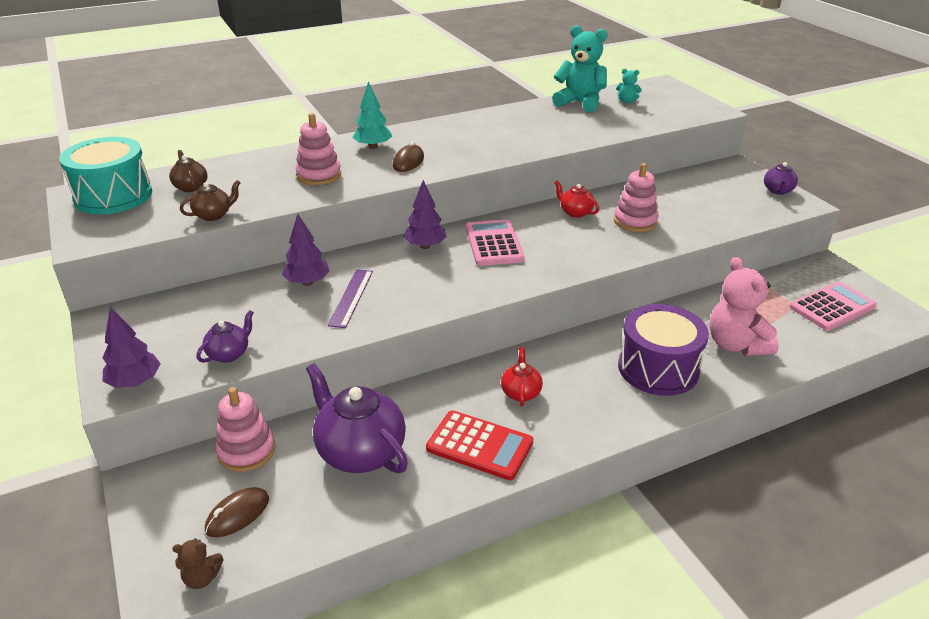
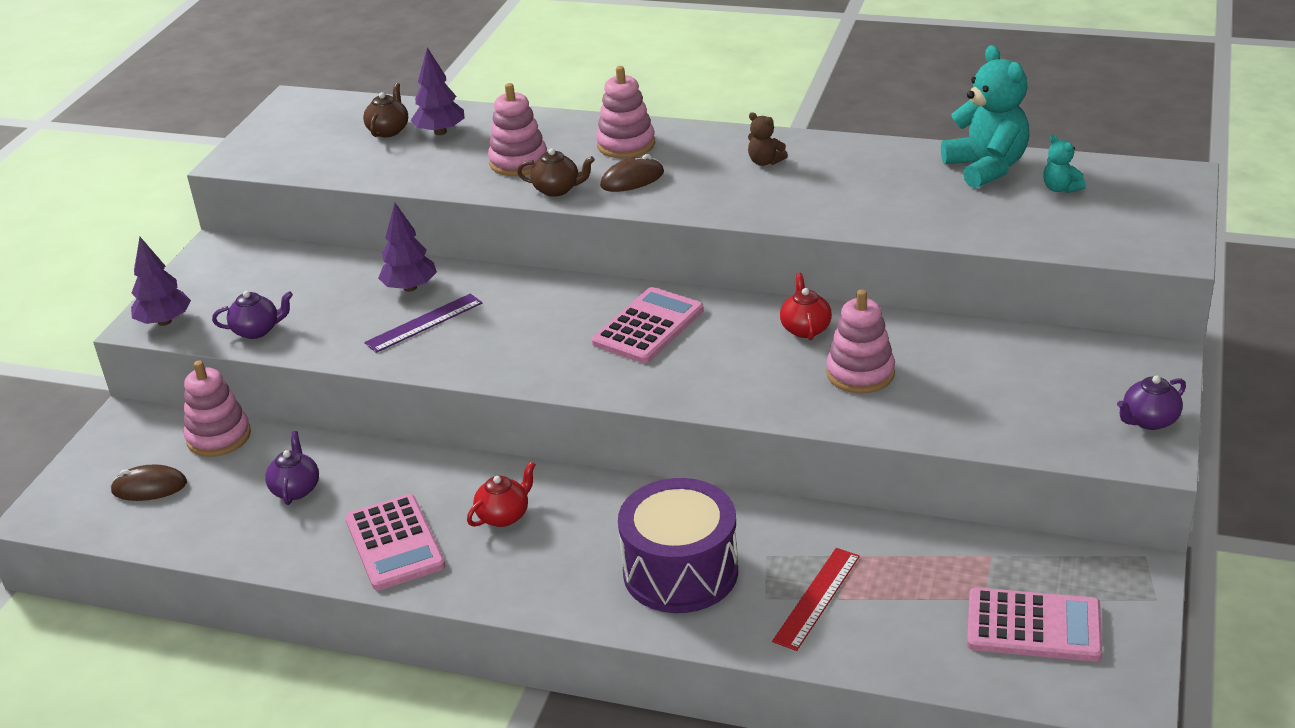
camera: 45 degrees right, 0 degrees up
(113, 196) = (315, 116): turquoise drum -> none
(202, 578) = (72, 521): brown teddy bear -> brown teddy bear (765, 162)
(214, 215) = (363, 173): brown teapot -> brown teapot (557, 189)
(360, 452) = (296, 489): purple teapot -> purple teapot, size x0.50
(373, 147) = (626, 144): turquoise tree -> pink stacking toy
(425, 246) = (574, 297): purple tree -> purple tree (440, 132)
(479, 446) = (394, 543): red calculator -> pink calculator
(736, 345) = (816, 598): pink teddy bear -> red ruler

